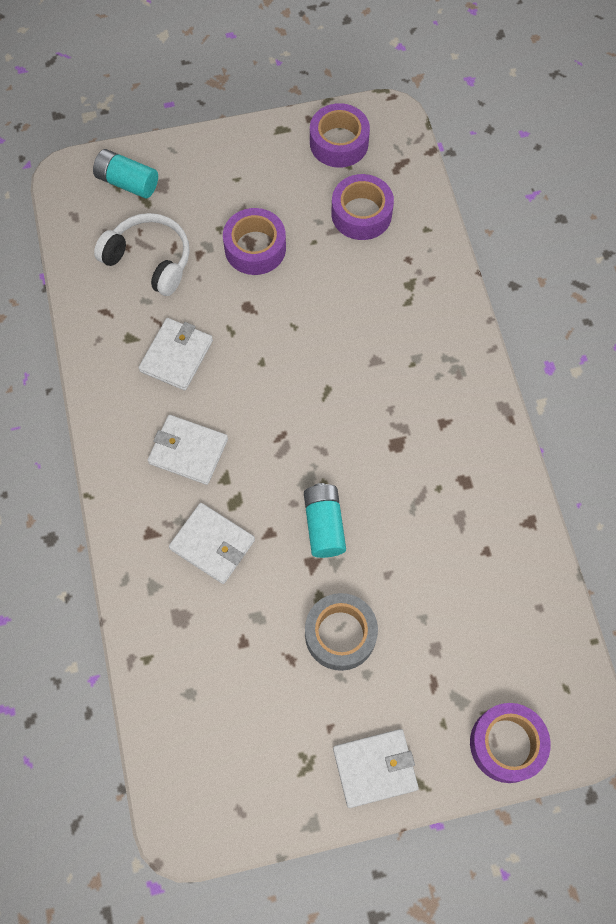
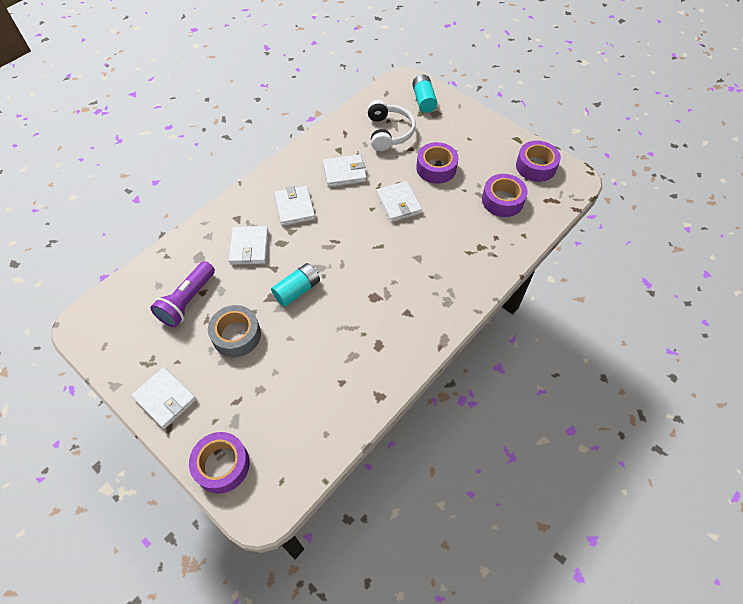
camera: 55 degrees right, 10 degrees down
(244, 668) = (187, 301): none -> purple flashlight
(277, 327) = (398, 203): none -> white wallet

